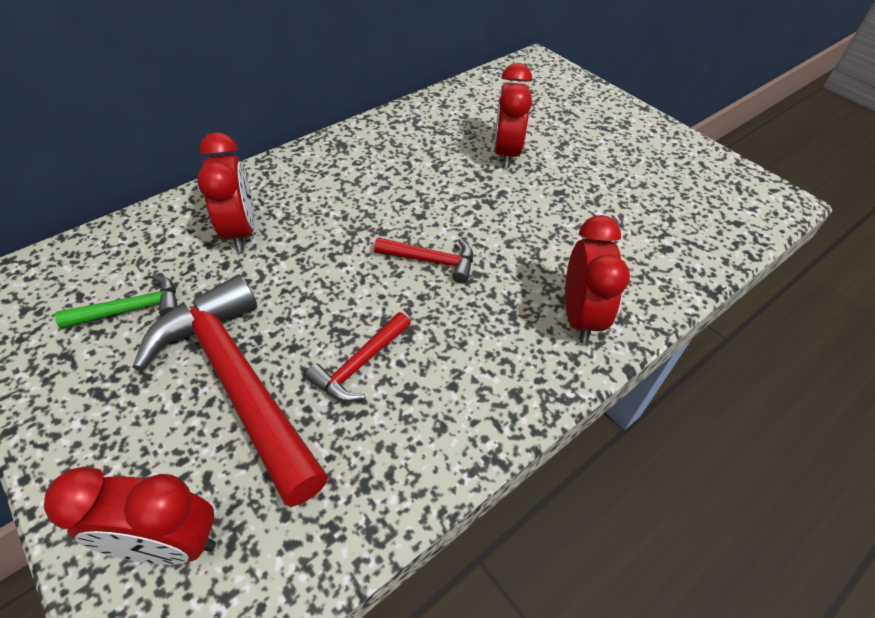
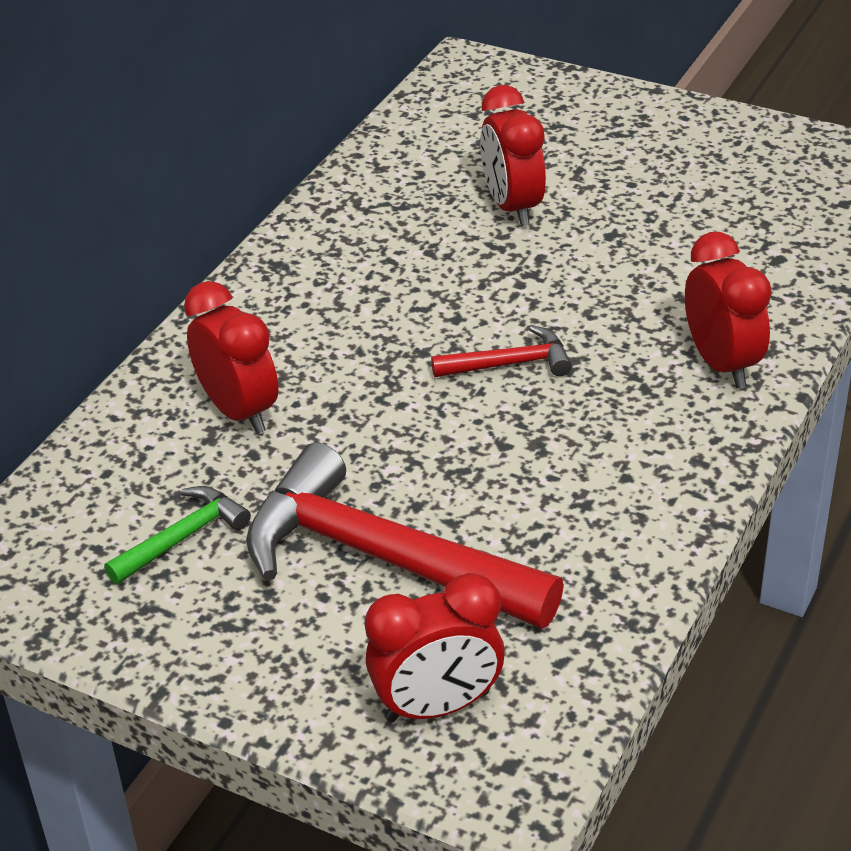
camera: 20 degrees left, 10 degrees down
(360, 364) = (508, 494): red hammer -> none

